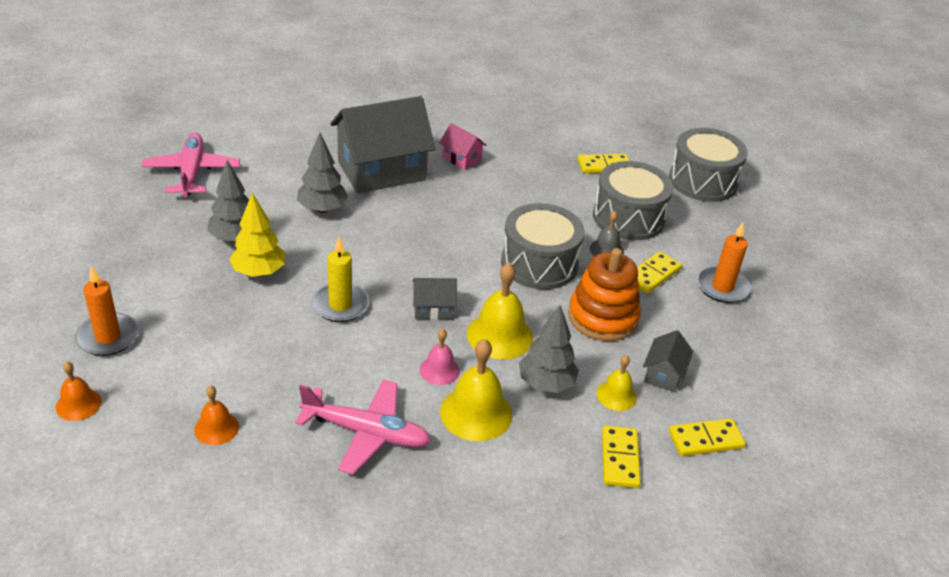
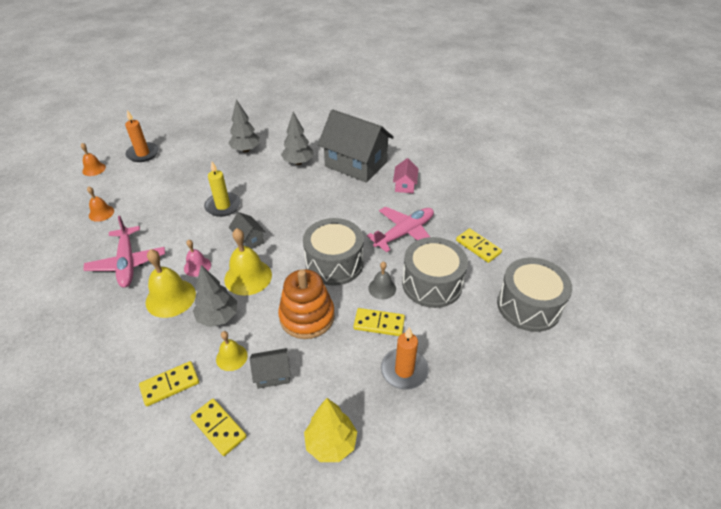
camera: 60 degrees right, 5 degrees up
(191, 172) = (284, 114): pink plane -> pink plane (404, 233)
(259, 272) = (226, 169): yellow tree -> yellow tree (331, 444)

